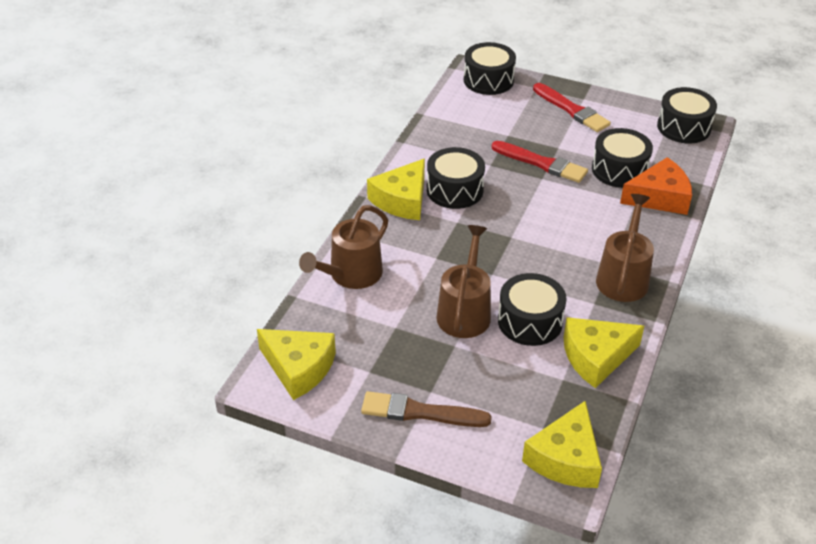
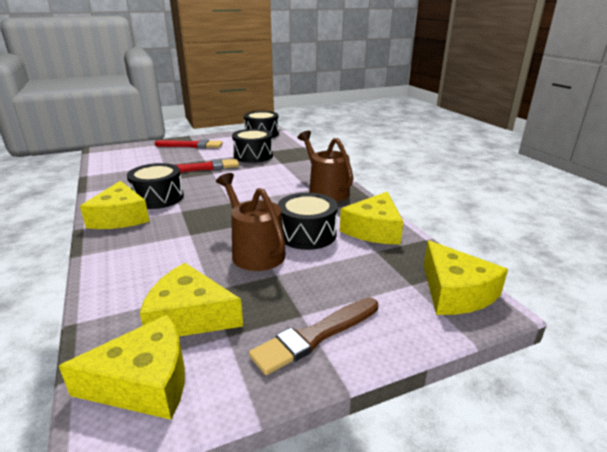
camera: 45 degrees left, 15 degrees down
(351, 274) = (123, 277): brown watering can -> none
(362, 340) = (189, 316): none -> yellow cheese
(488, 80) = (120, 150): black drum -> none
(659, 197) = (290, 157): orange cheese -> none

